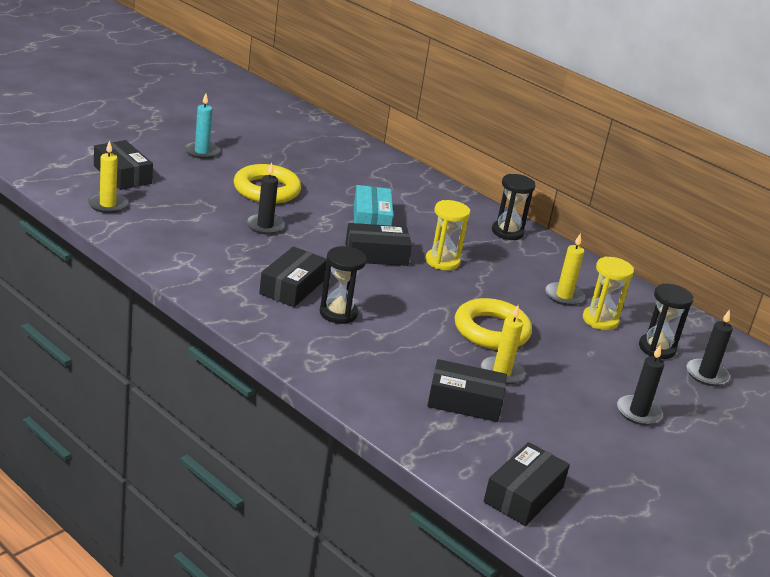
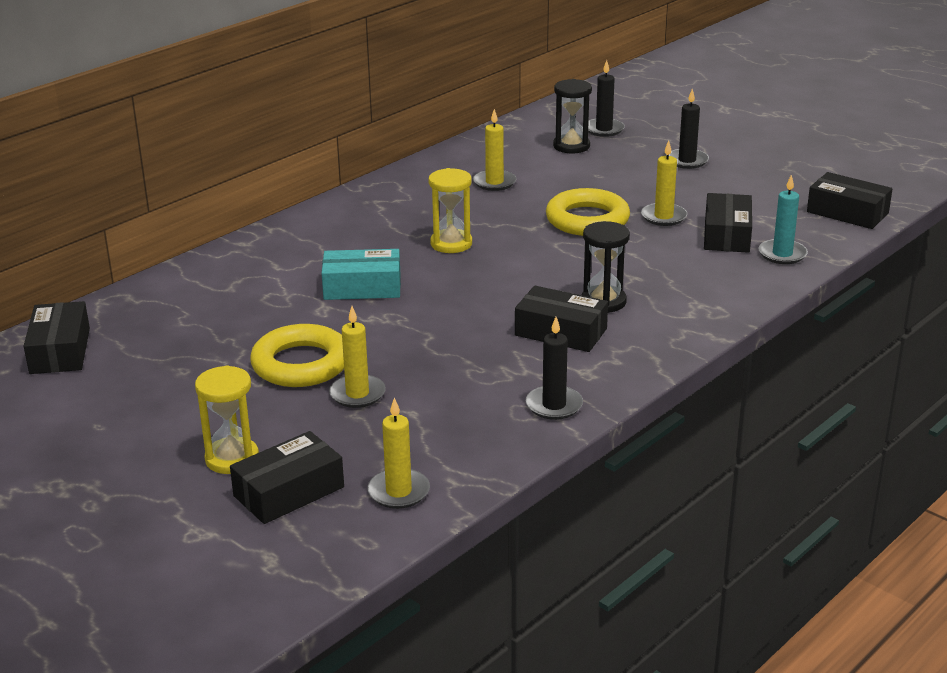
camera: 85 degrees left, 0 degrees up
(201, 152) = (183, 427): turquoise candle -> turquoise candle (782, 254)
(224, 204) = (357, 394): none -> yellow candle
(265, 226) = (411, 359): black candle -> black candle (554, 405)
(376, 254) = (453, 282): black box -> black box (60, 351)
(507, 232) = (360, 206): black hourglass -> none
(600, 320) = (534, 168): yellow hourglass -> yellow hourglass (232, 459)

